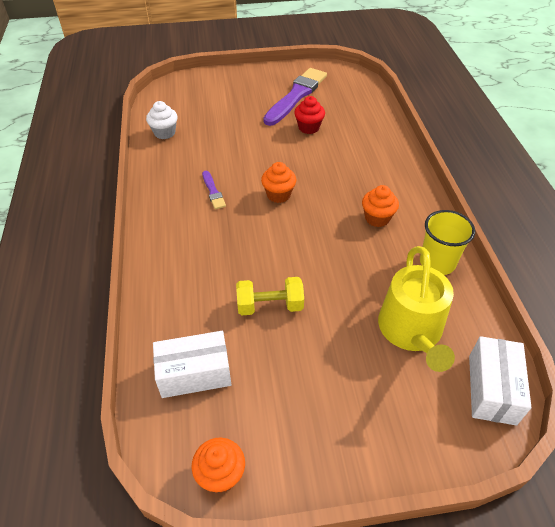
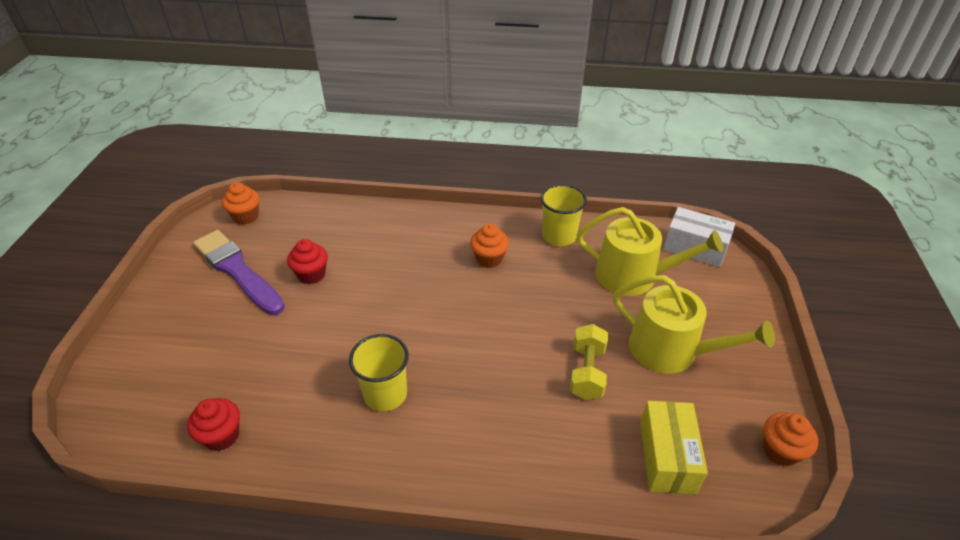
camera: 75 degrees left, 5 degrees down
(164, 133) = (222, 436): white cupcake -> red cupcake
(194, 373) = (667, 457): white box -> yellow box
(213, 191) = (385, 394): purple brush -> yellow cup
(278, 195) = (420, 329): orange cupcake -> orange cupcake (246, 216)
(319, 371) = (671, 350): none -> yellow watering can

